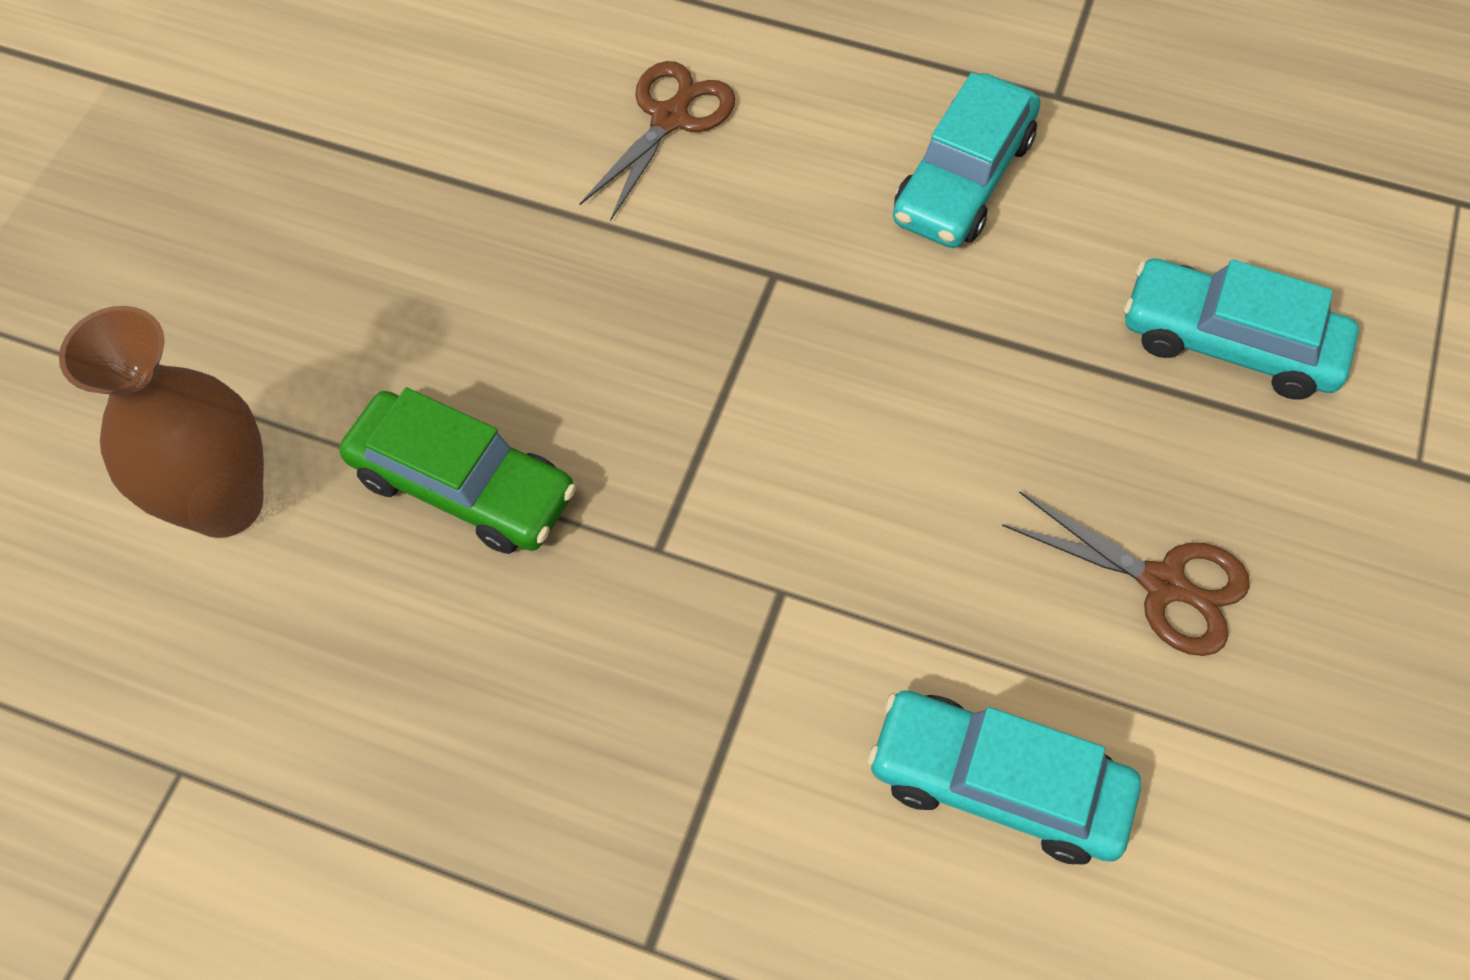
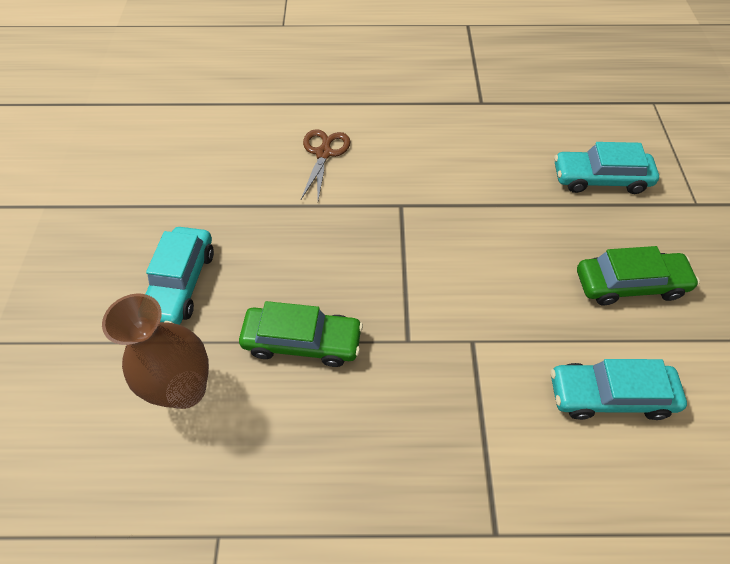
camera: 20 degrees left, 5 degrees down
(963, 179) = (460, 144): turquoise car -> turquoise car (181, 283)
(1164, 584) = (629, 284): brown scissors -> green car

